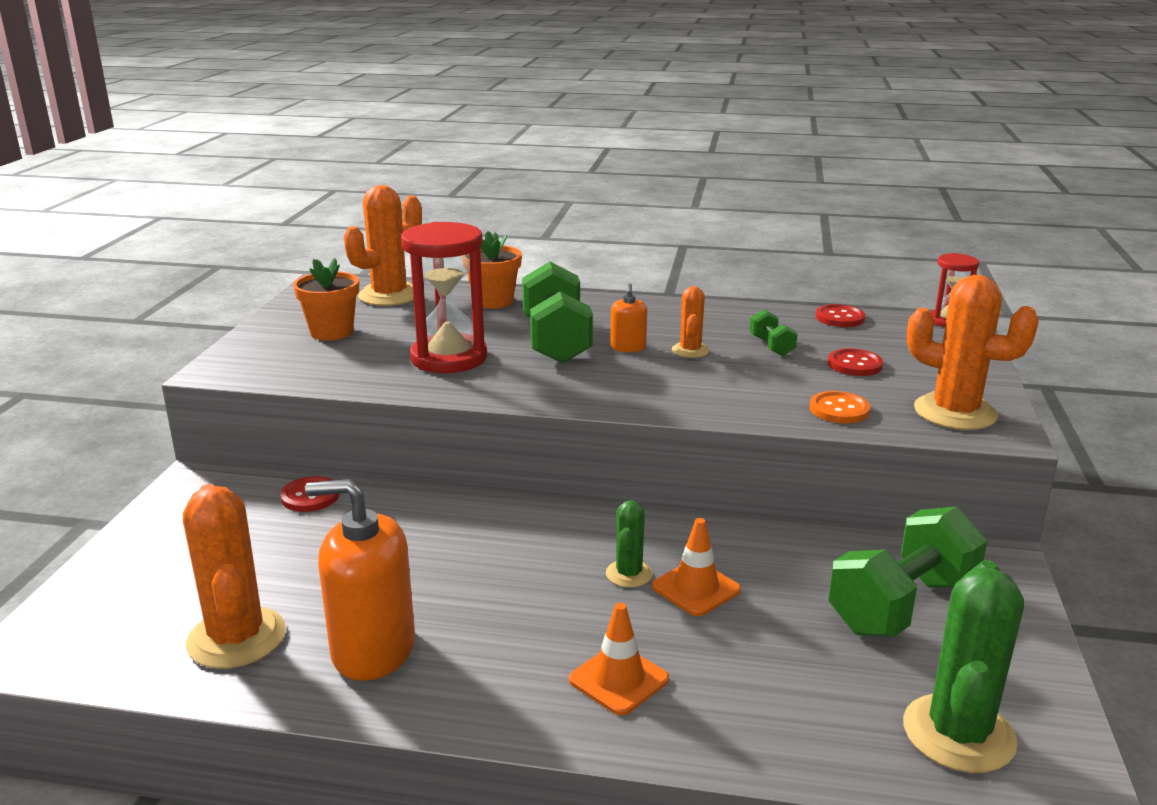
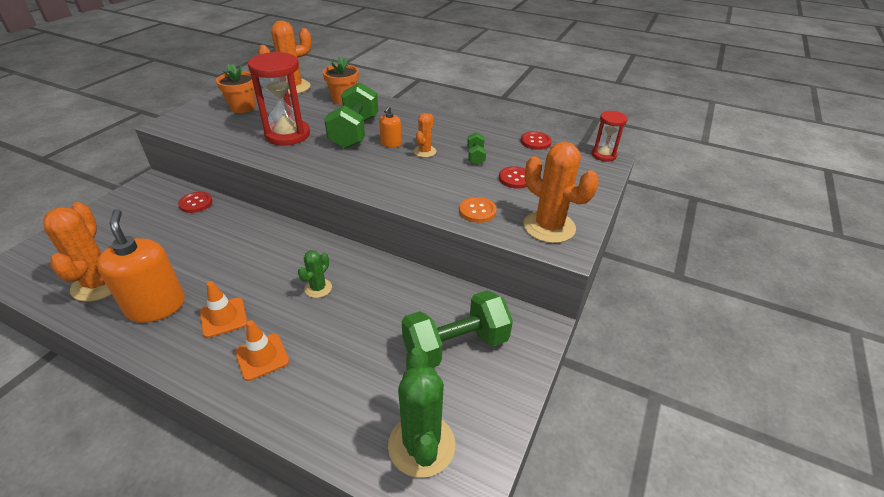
camera: 15 degrees right, 15 degrees up
(373, 649) = (156, 306): orange soap dispenser -> orange soap dispenser turned 45 degrees clockwise
(696, 588) = (347, 306): orange traffic cone -> orange traffic cone (223, 317)
(958, 734) = (421, 445): green cactus -> green cactus turned 45 degrees counterclockwise

